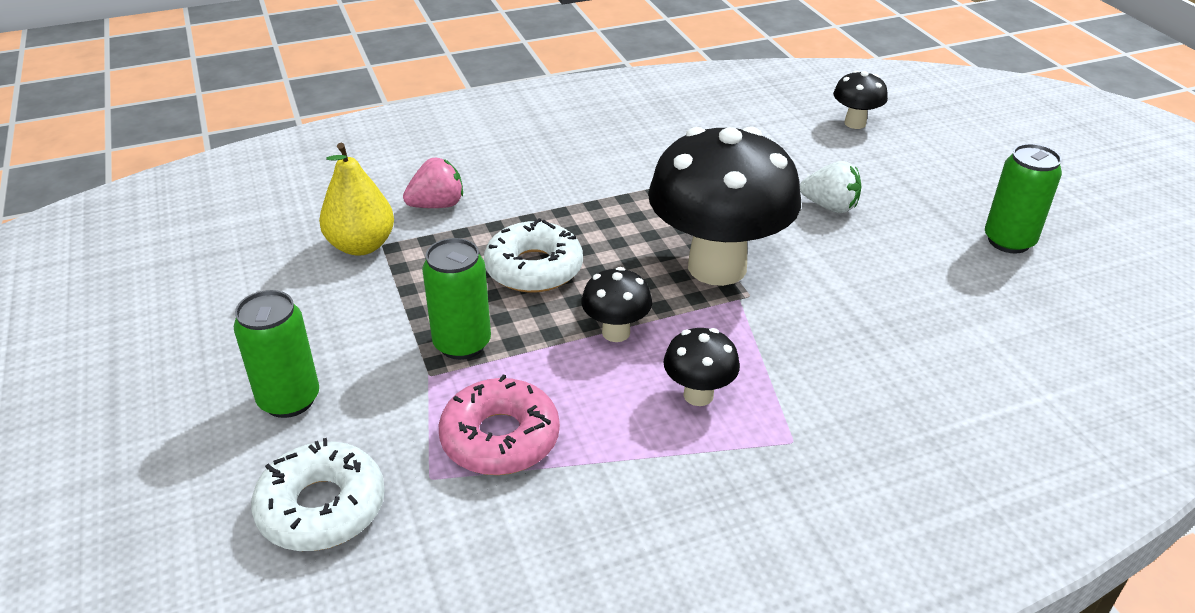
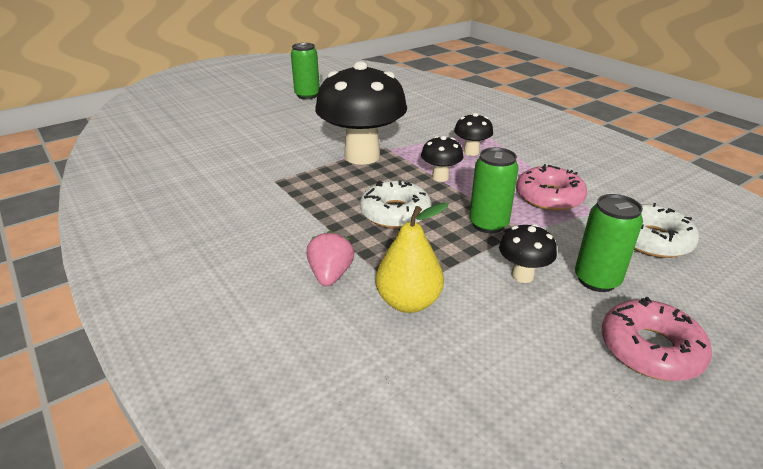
camera: 105 degrees left, 5 degrees down
(167, 390) = (650, 349): none -> pink donut
(437, 205) = (330, 275): pink strawberry -> pink strawberry turned 45 degrees clockwise
(830, 206) = (287, 131): white strawberry -> none
(855, 123) = (184, 128): black mushroom -> black mushroom (522, 275)

